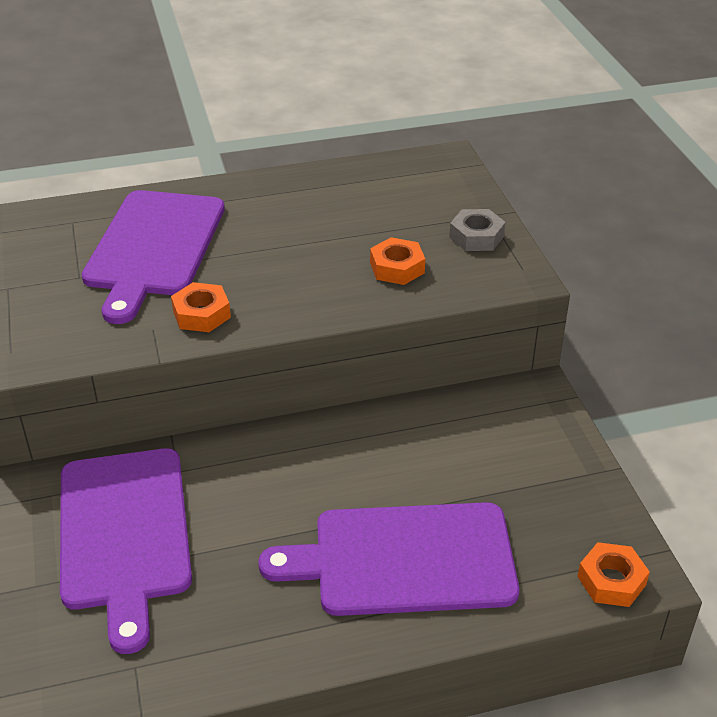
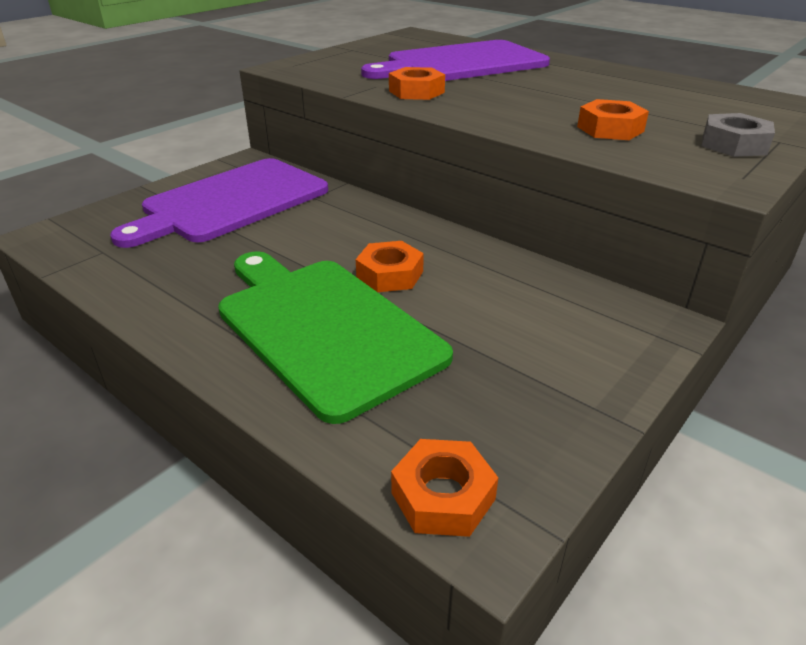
camera: 55 degrees right, 5 degrees down
(364, 487) = (390, 274): none -> orange nut
(405, 560) = (323, 328): purple cutting board -> green cutting board

